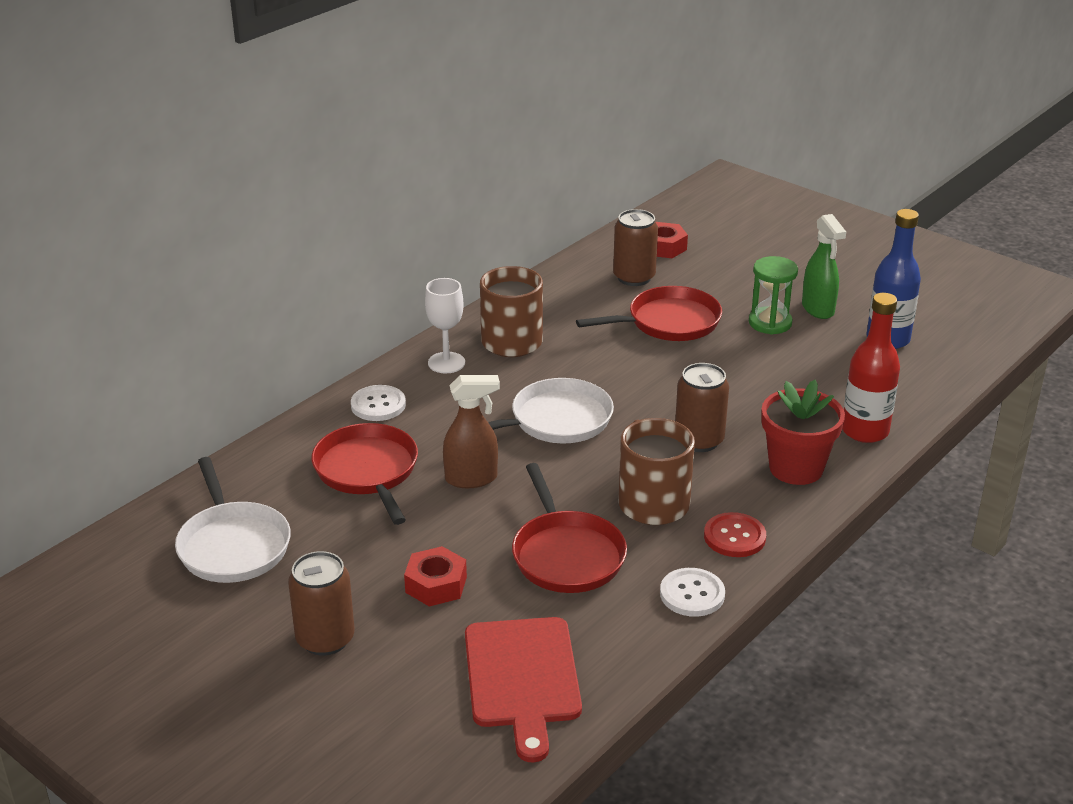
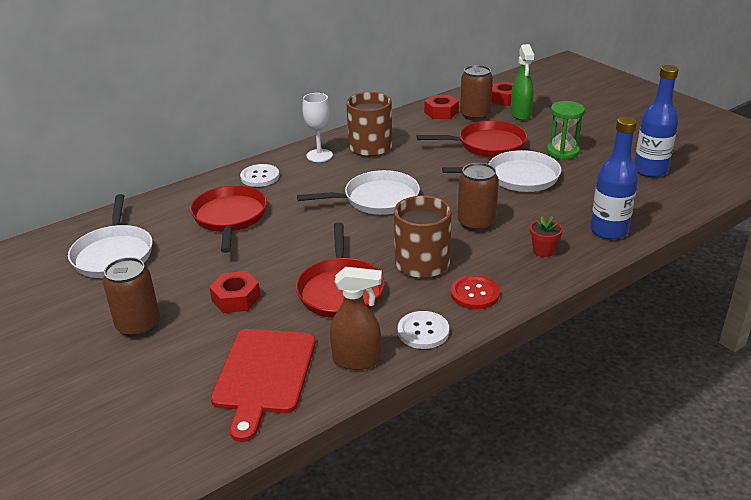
camera: 15 degrees right, 0 degrees up
(472, 479) = (298, 230): brown spray bottle -> brown spray bottle (357, 360)
(585, 277) = (441, 112): none -> red nut
(727, 367) = (518, 177): none -> white pan
(796, 468) = (543, 251): red flower pot -> red flower pot, size x0.50
(818, 309) = (603, 146): green spray bottle -> green spray bottle (520, 114)
(865, 431) = (608, 231): red bottle -> blue bottle

